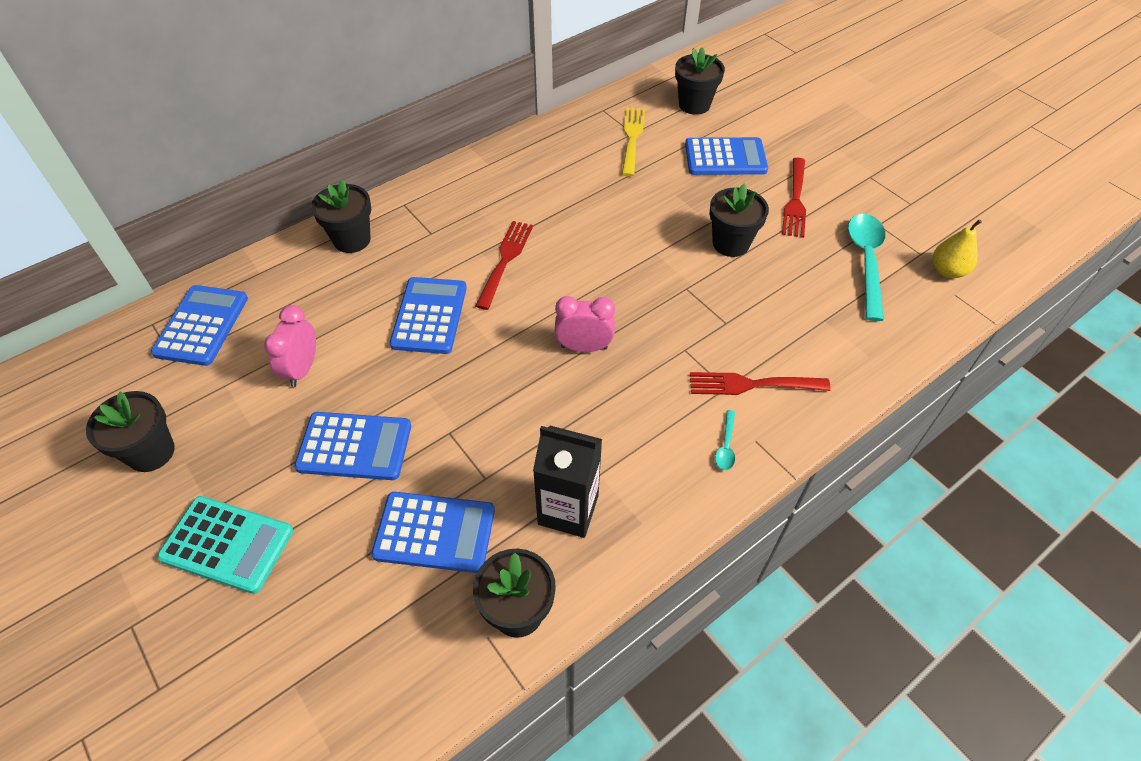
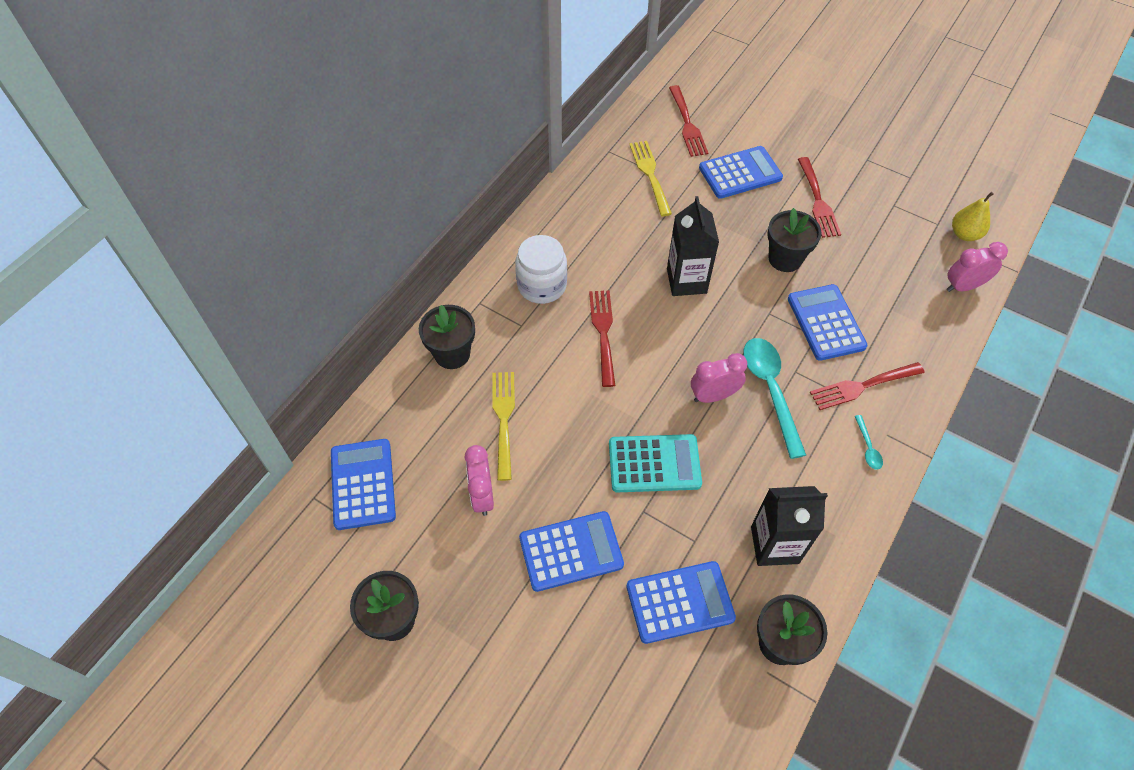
camera: 20 degrees left, 5 degrees up
(227, 544) = (514, 676): turquoise calculator -> turquoise calculator (654, 464)
(364, 308) = (504, 419): none -> yellow fork
(429, 316) = (566, 408): blue calculator -> blue calculator (826, 323)
(471, 205) = (542, 285): none -> white jar
(616, 237) = (686, 281): none -> black carton
(694, 105) = (687, 124): black flower pot -> red fork
(866, 262) = (899, 244): turquoise spoon -> turquoise spoon (770, 390)
(920, 320) = (963, 286): none -> pink clock

